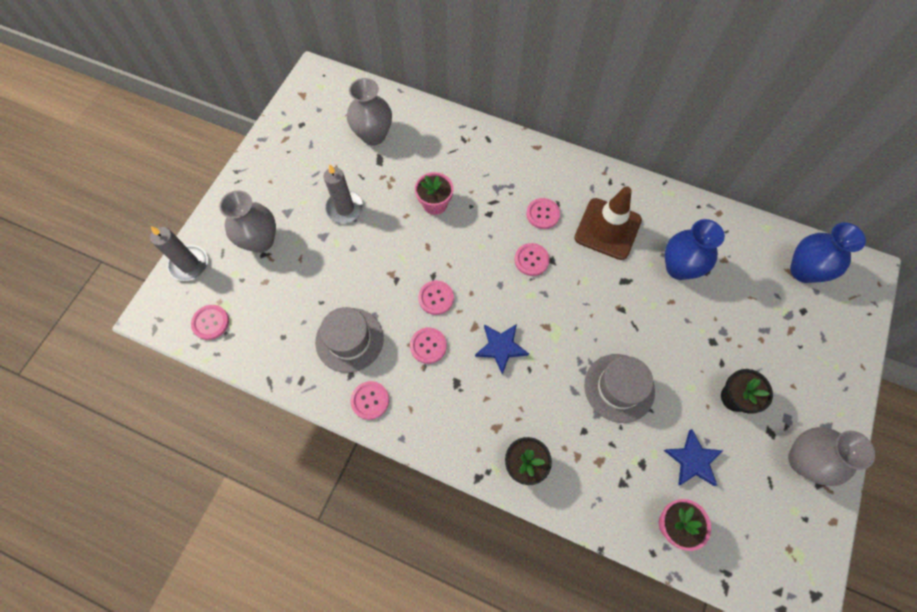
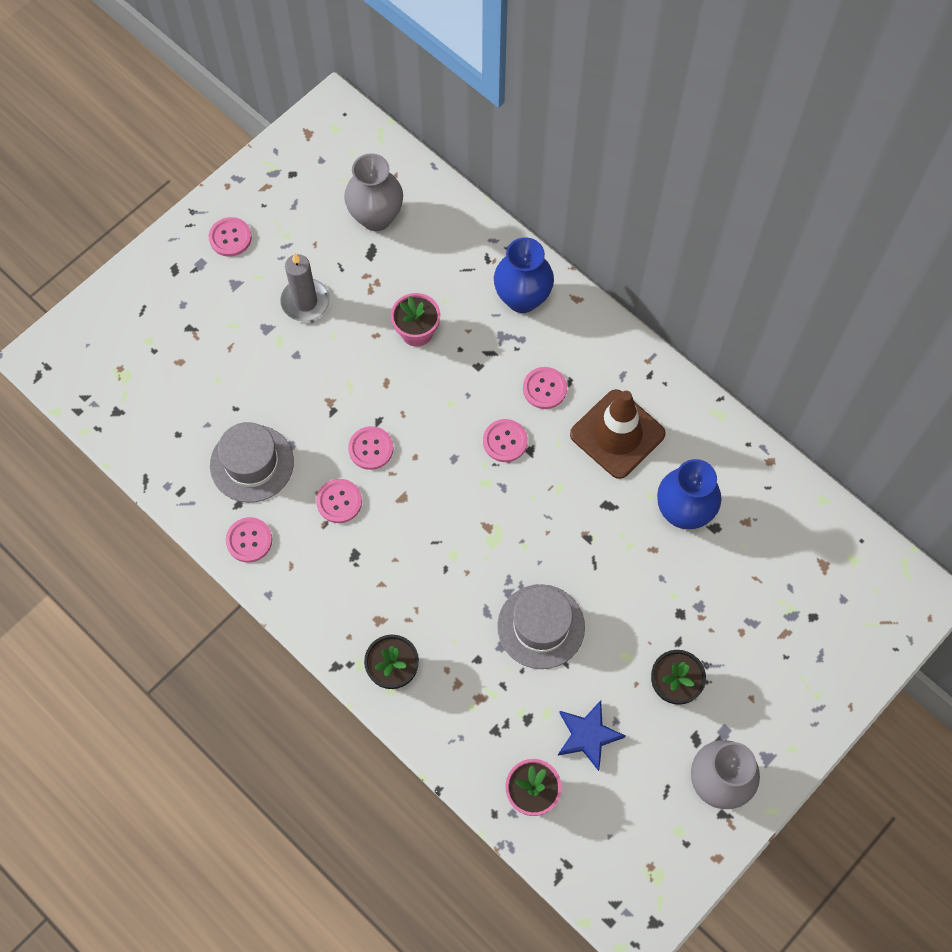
camera: 20 degrees right, 0 degrees up
(189, 264) = (100, 312): grey candle -> none
(210, 322) = (102, 390): pink button -> pink button (230, 238)
(261, 241) = (191, 310): grey vase -> none
(501, 347) = (423, 532): blue star -> none
(803, 271) = (840, 569): blue vase -> blue vase (522, 298)

